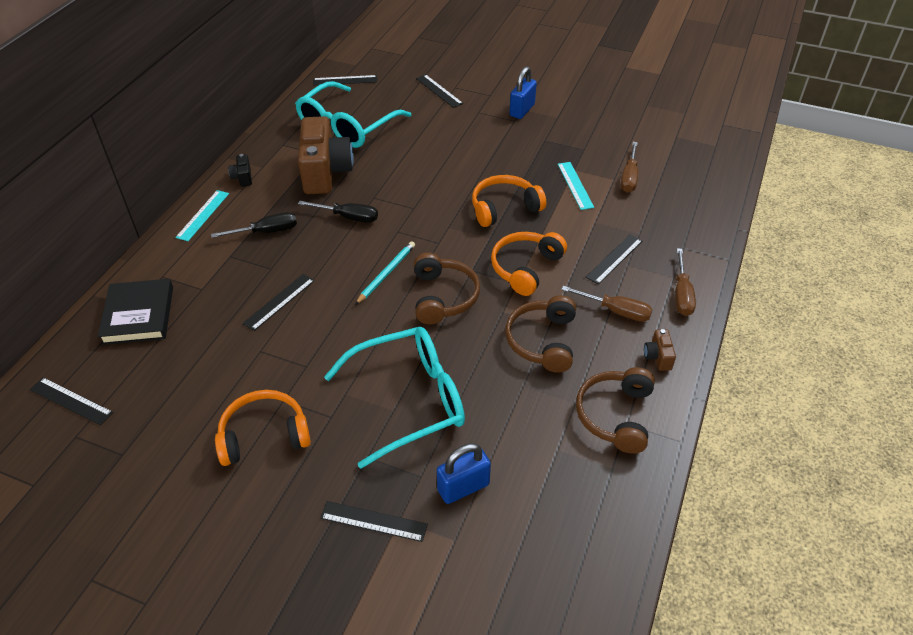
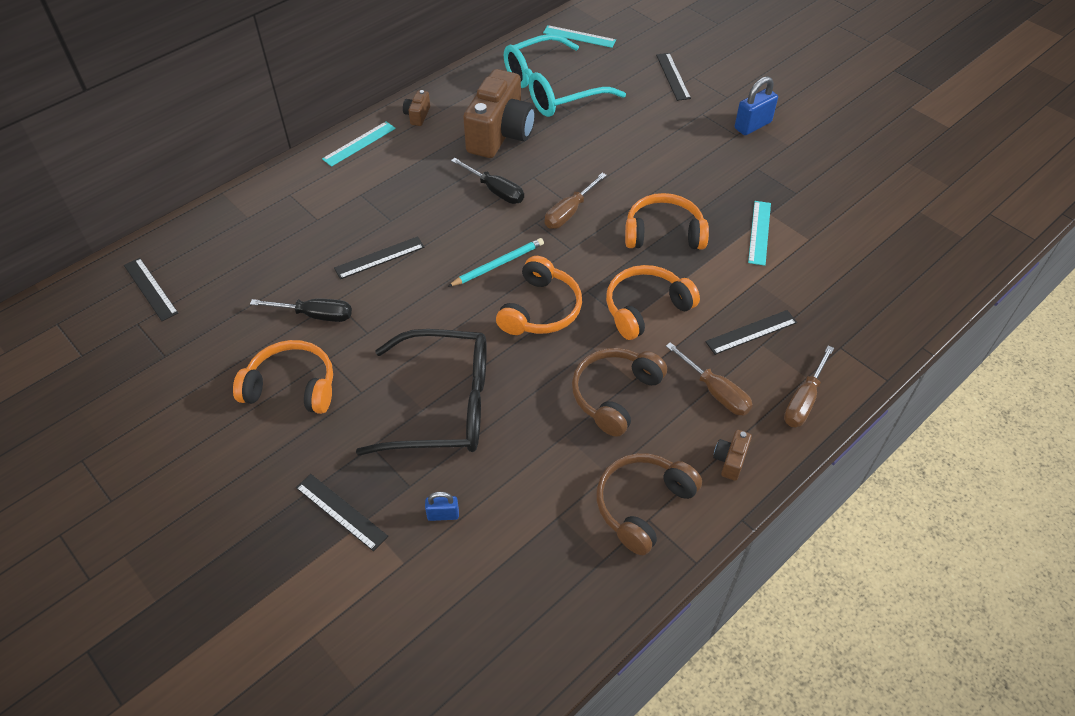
camera: 25 degrees right, 5 degrees up
(139, 315) = (249, 226): black book -> none
(243, 178) = (417, 115): black camera -> brown camera
(266, 231) = (408, 180): black screwdriver -> black screwdriver (315, 315)
(345, 80) = (579, 36): black ruler -> turquoise ruler
(409, 400) = (443, 405): turquoise glasses -> black glasses
(443, 297) = (540, 309): brown headphones -> orange headphones
(463, 487) = (443, 514): blue padlock -> blue padlock, size x0.57
(629, 177) = (829, 243): brown screwdriver -> brown screwdriver (569, 212)

